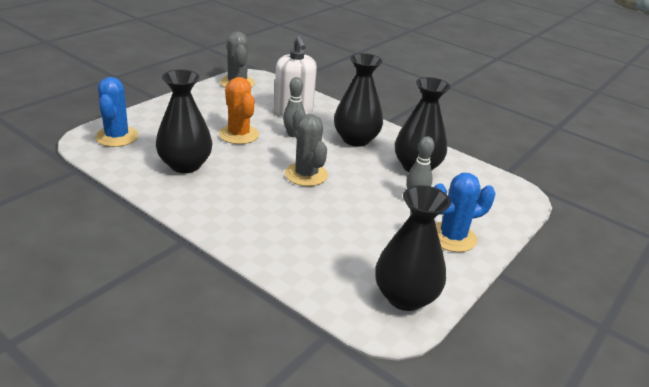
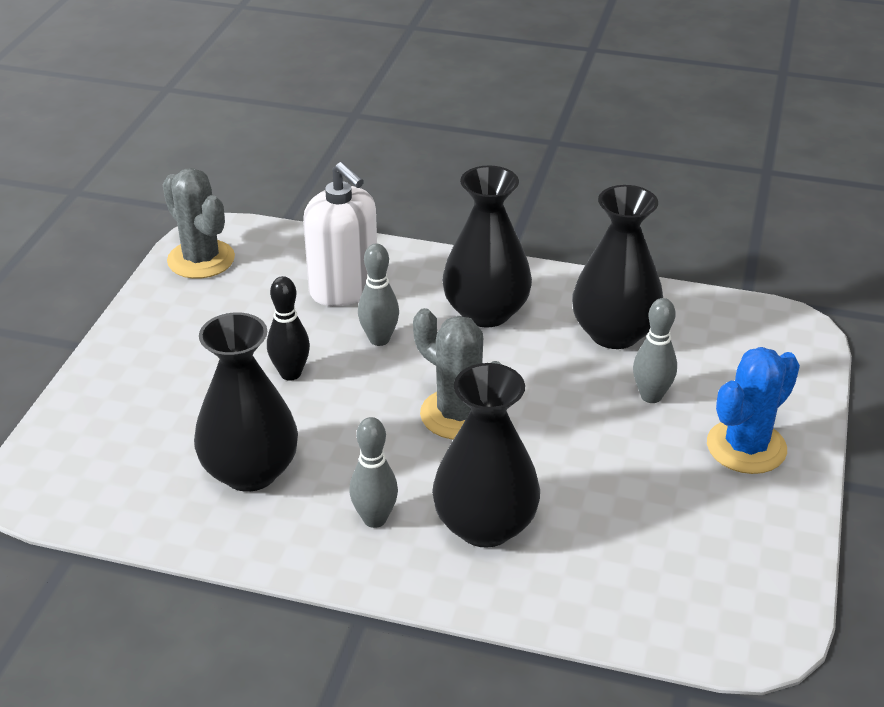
camera: 20 degrees left, 5 degrees up
(117, 137) = (83, 458): blue cactus -> none
(226, 202) = (375, 519): none -> grey bowling pin
(239, 134) = (290, 373): orange cactus -> black bowling pin
(405, 297) = (748, 579): black vase -> black vase (485, 525)

